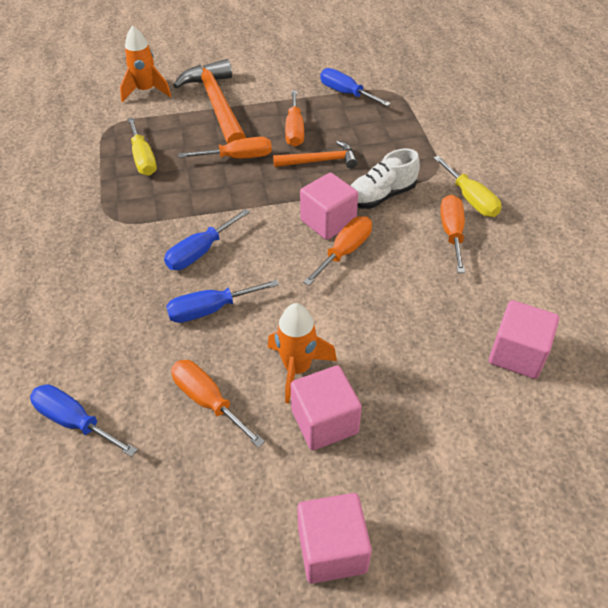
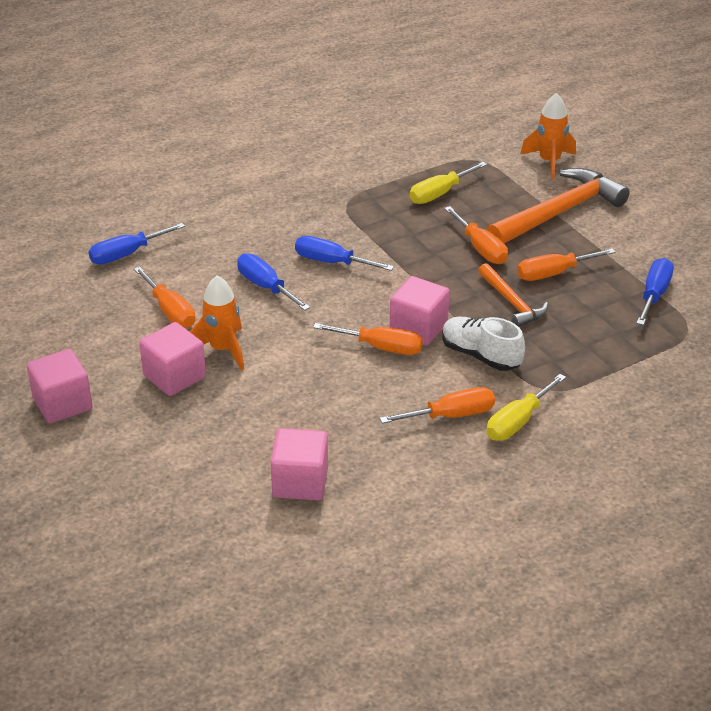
camera: 70 degrees right, 10 degrees down
(74, 421) = (126, 254): blue screwdriver -> blue screwdriver turned 135 degrees counterclockwise
(208, 401) = (170, 311): orange screwdriver -> orange screwdriver turned 120 degrees clockwise

